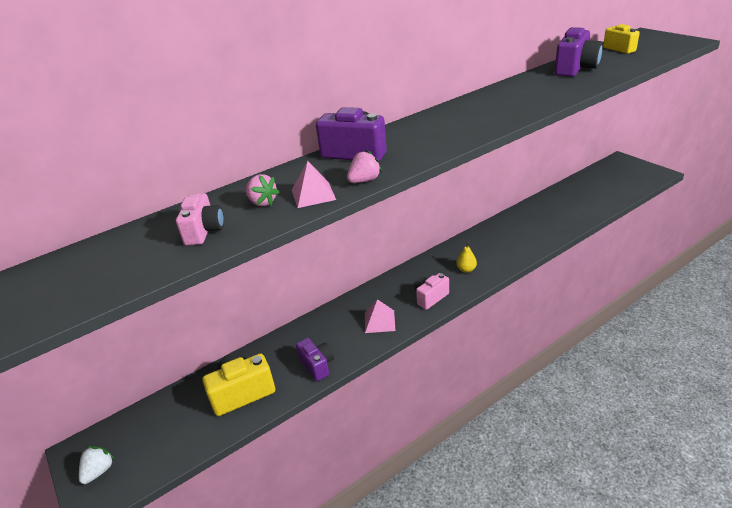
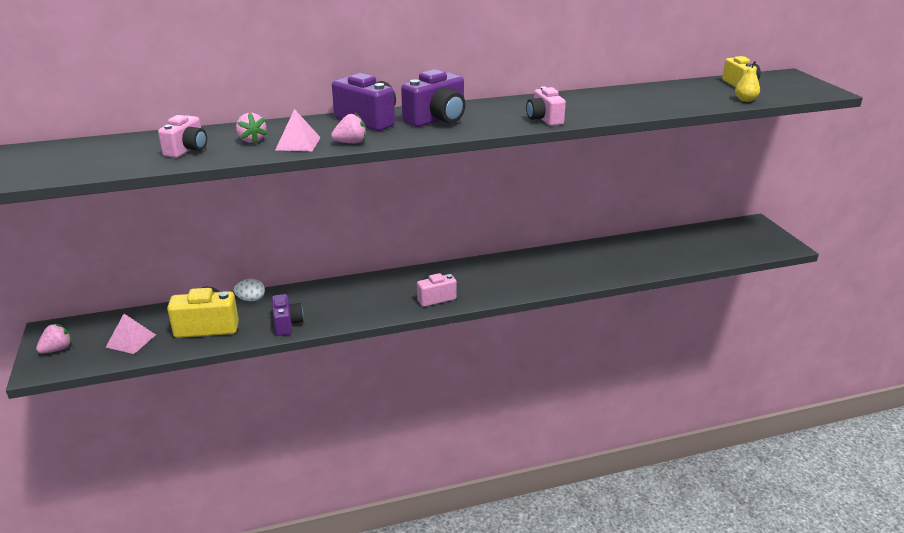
camera: 15 degrees right, 5 degrees down
(99, 471) = (57, 349): white strawberry -> pink strawberry
(265, 350) = (251, 299): none -> white egg
(379, 321) = (371, 304): pink pyramid -> pink pyramid (131, 341)
(466, 269) = (491, 283): yellow pear -> yellow pear (745, 100)
(510, 115) = (544, 119): none -> pink camera
(575, 69) = (665, 93): purple camera -> purple camera (437, 120)

